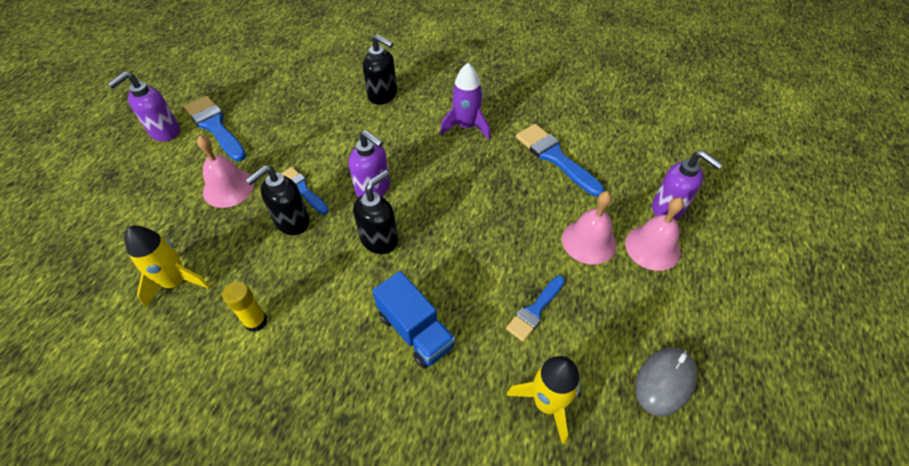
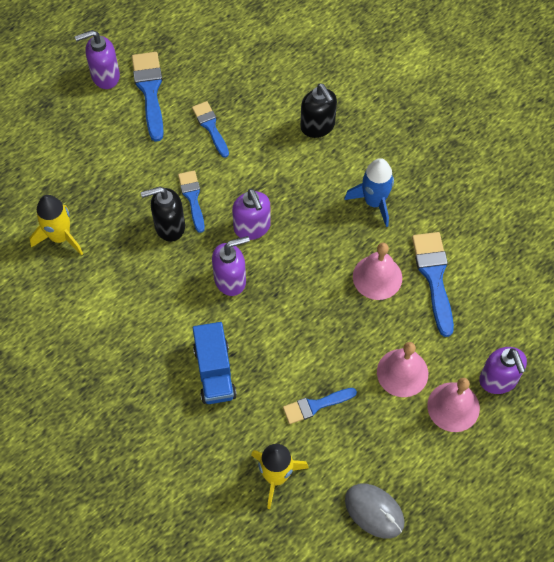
camera: 30 degrees right, 10 degrees up
(228, 188) = (133, 166): pink bell -> pink bell (377, 277)
(255, 321) = (103, 301): yellow glue stick -> none
(288, 130) = (210, 127): none -> blue brush
(379, 239) = (230, 280): black soap dispenser -> purple soap dispenser
(466, 126) = (374, 202): purple rocket -> blue rocket
(664, 382) = (374, 511): grey mouse -> grey mouse turned 60 degrees clockwise

